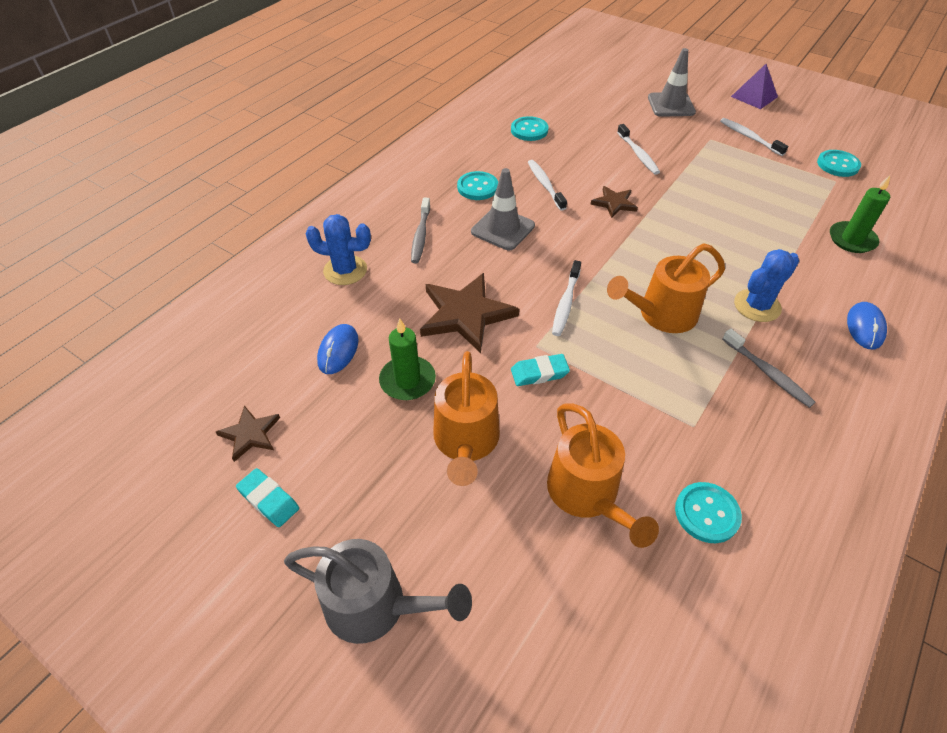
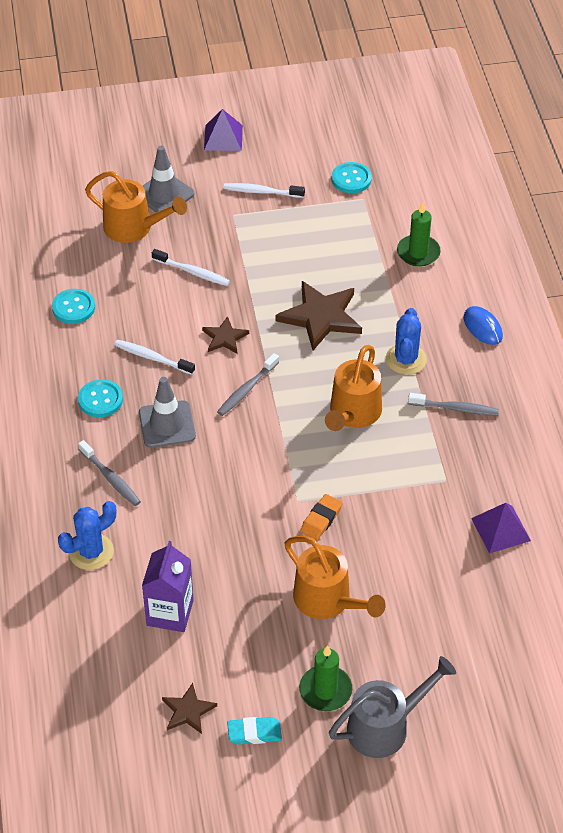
camera: 45 degrees left, 0 degrees up
(338, 350) = (170, 613): blue mouse -> purple carton
(407, 380) = (244, 593): green candle -> green candle (325, 690)
(465, 314) = (224, 516): brown star -> brown star (321, 317)
(539, 373) = (321, 519): turquoise eraser -> orange eraser
(566, 303) = (282, 453): white toothbrush -> none
(587, 495) = (430, 573): orange watering can -> orange watering can (134, 228)
(590, 244) = (247, 389): none -> grey toothbrush
(707, 513) = (500, 529): turquoise button -> purple pyramid

